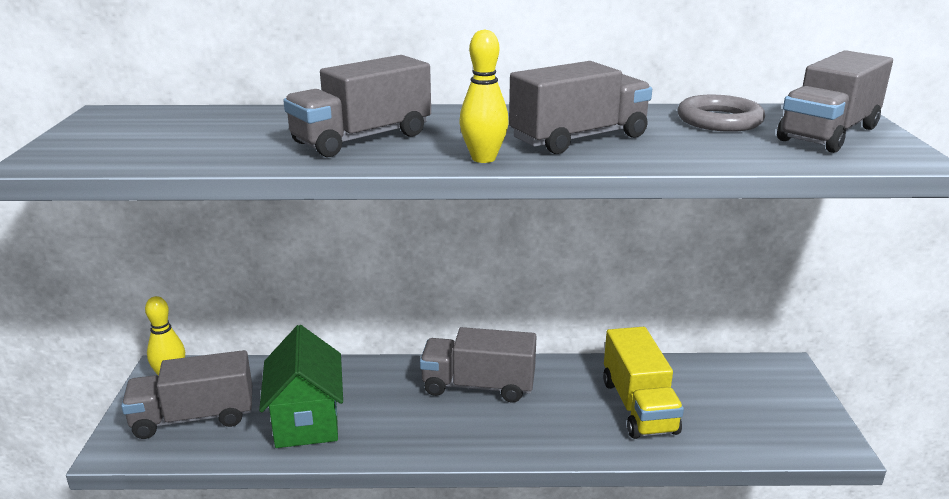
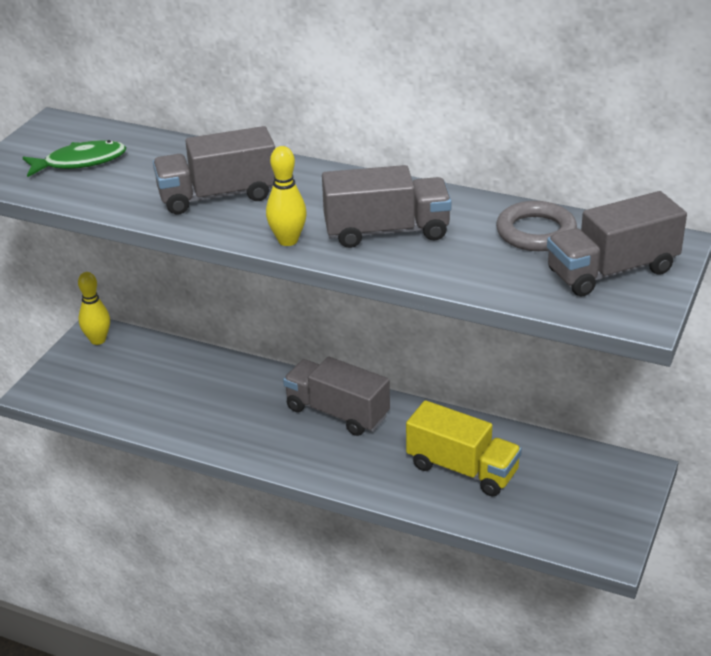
camera: 25 degrees right, 10 degrees up
(165, 135) = (80, 162): none -> green fish
(194, 417) = (100, 380): grey truck -> none
(307, 421) = (181, 406): green house -> none
(638, 406) = (462, 469): yellow truck -> yellow truck turned 75 degrees counterclockwise

